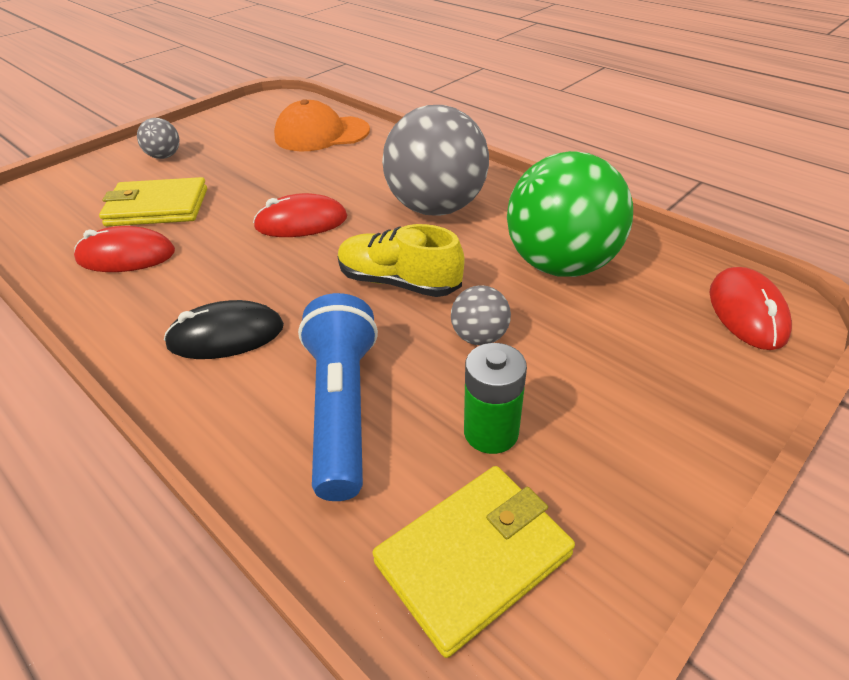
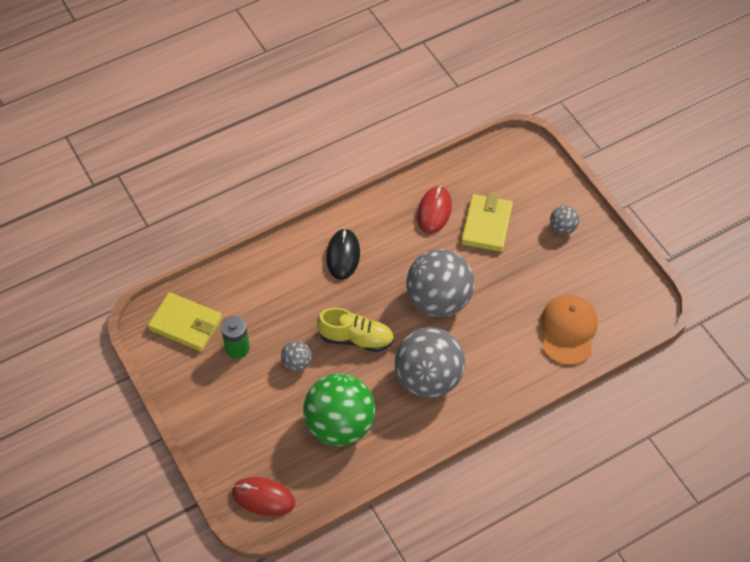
camera: 105 degrees right, 15 degrees up
(301, 222) = (438, 300): red mouse -> grey ball
(342, 408) = (274, 296): blue flashlight -> none
(399, 282) = (356, 338): yellow shoe -> yellow shoe turned 60 degrees clockwise
(473, 558) = (185, 324): yellow wallet -> yellow wallet turned 45 degrees counterclockwise

